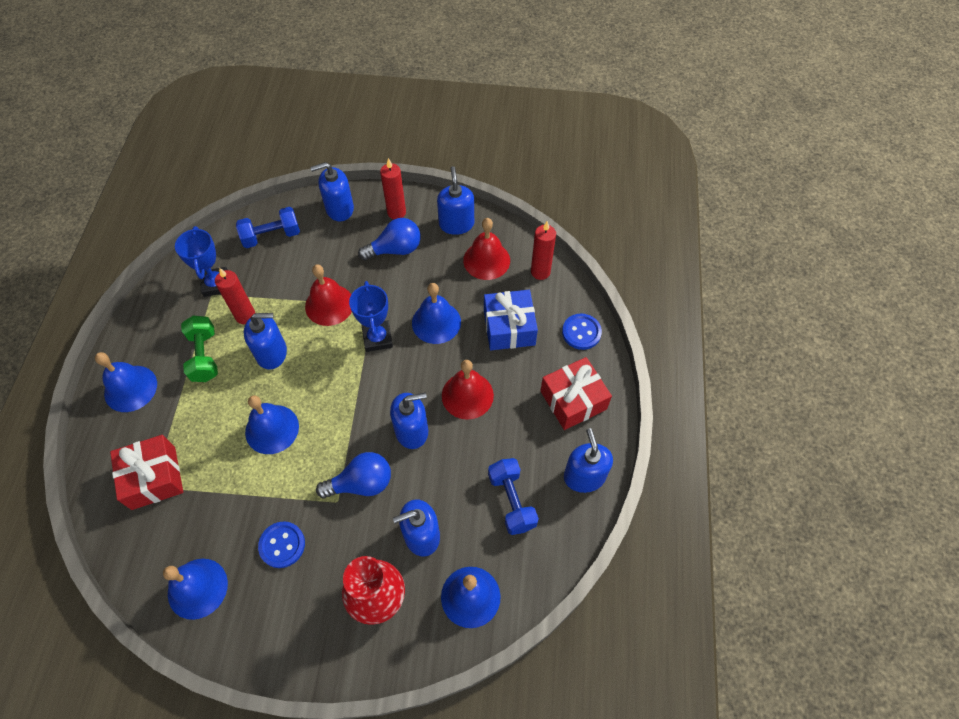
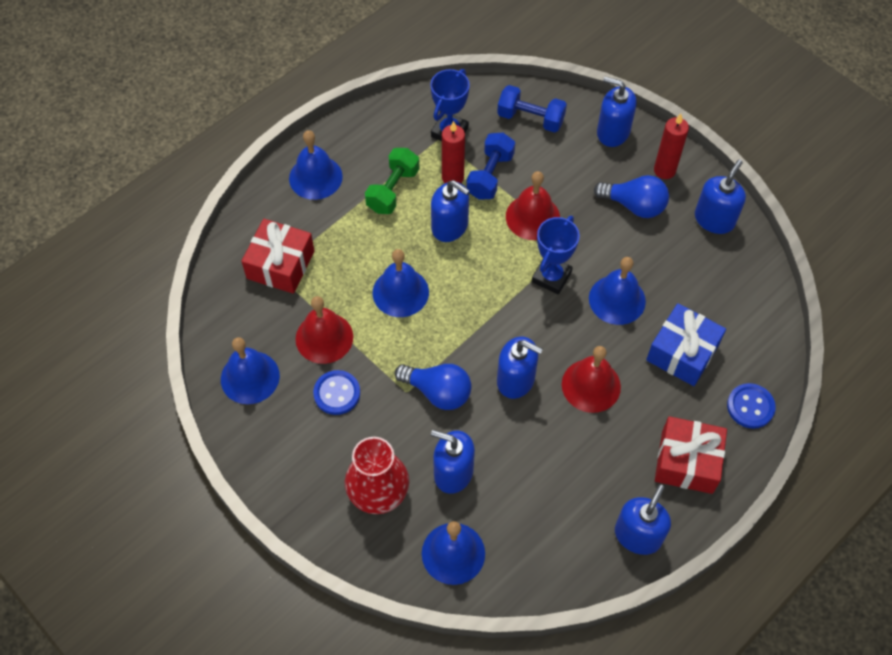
camera: 40 degrees right, 0 degrees up
(486, 260) = (714, 274): red bell -> red bell (324, 337)
(511, 501) = (553, 505): blue dumbbell -> blue dumbbell (490, 175)
(540, 272) = (759, 321): red candle -> none

